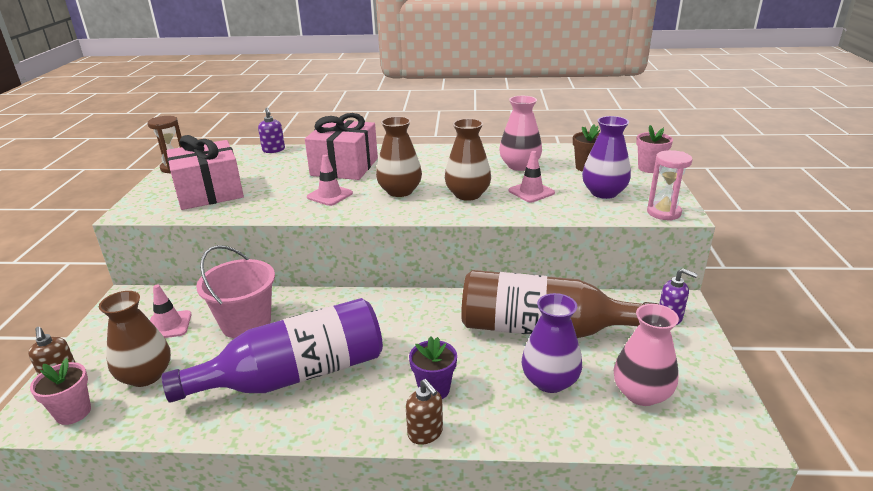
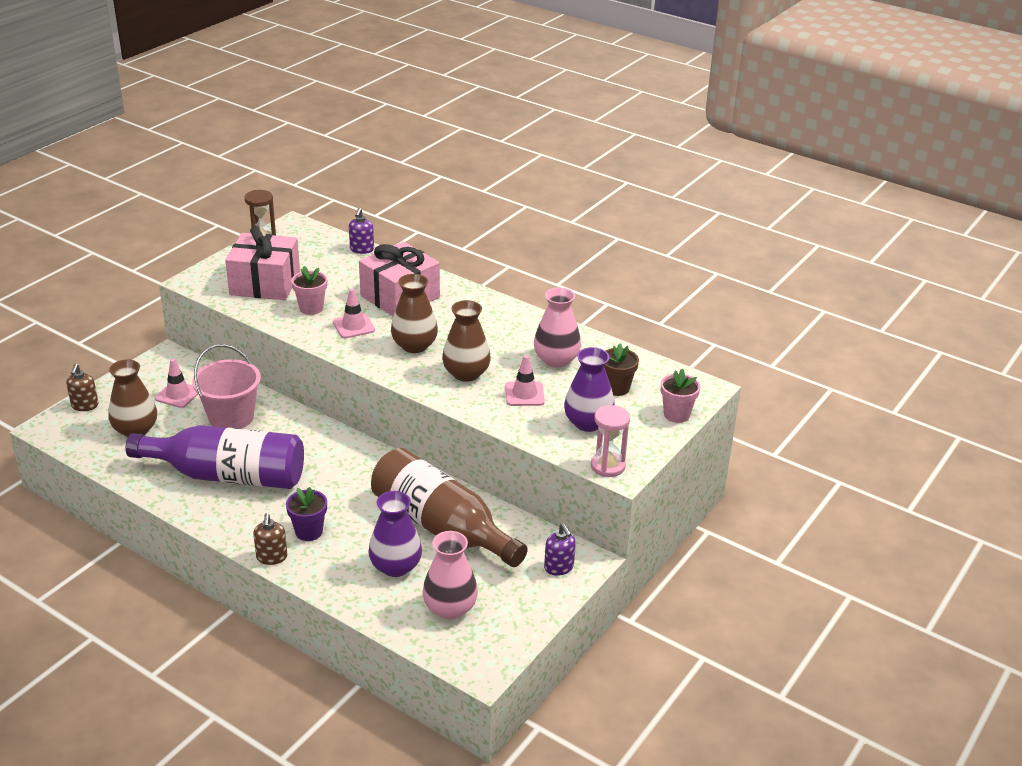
camera: 30 degrees right, 5 degrees up
(73, 412) = (77, 436): pink flower pot -> pink flower pot (311, 308)

